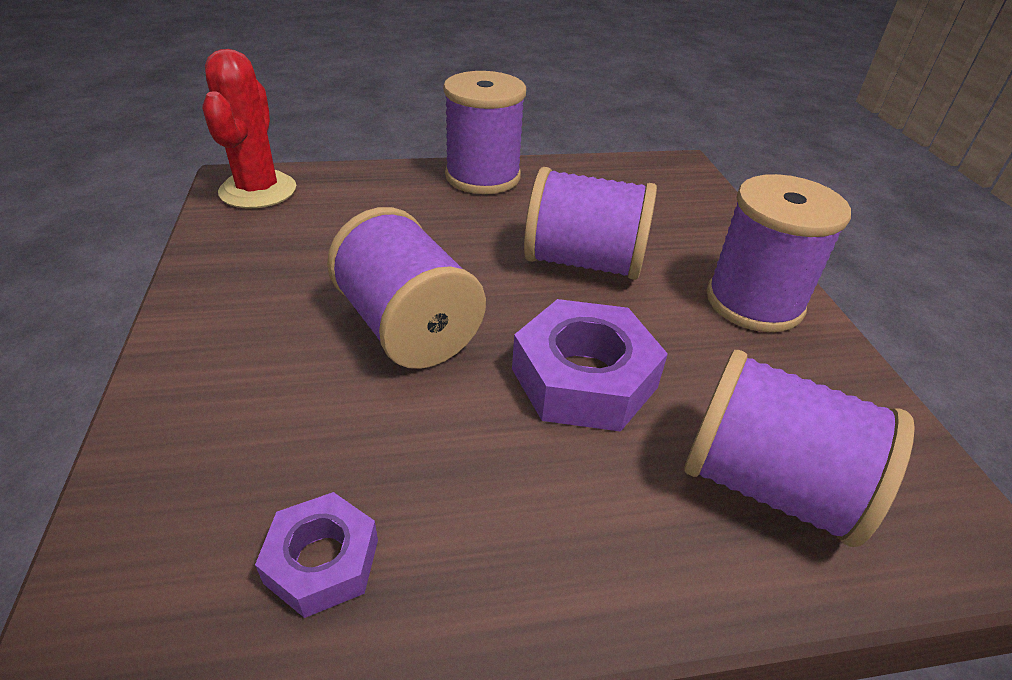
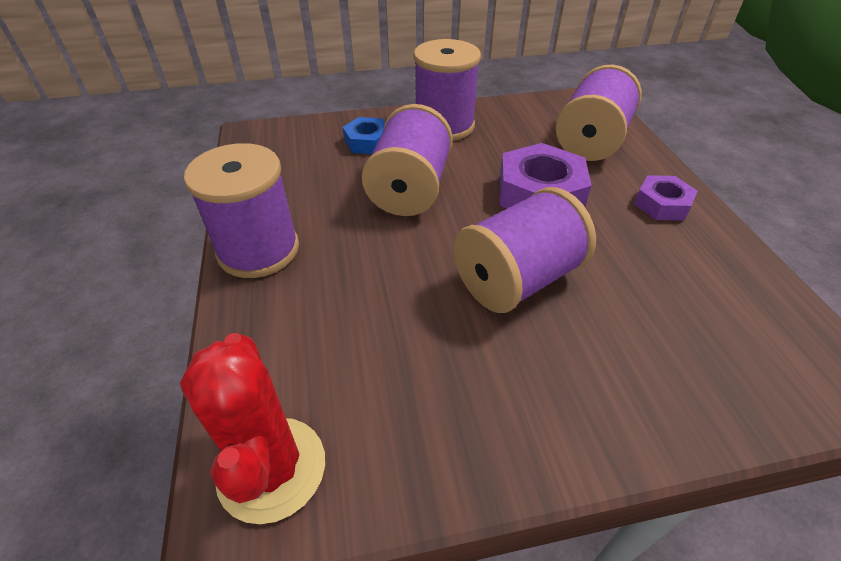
camera: 90 degrees left, 5 degrees up
(258, 190) = (272, 468): red cactus -> red cactus turned 75 degrees clockwise
(322, 561) = (731, 292): purple nut -> purple nut (662, 204)
(686, 235) = (367, 142): none -> blue nut

